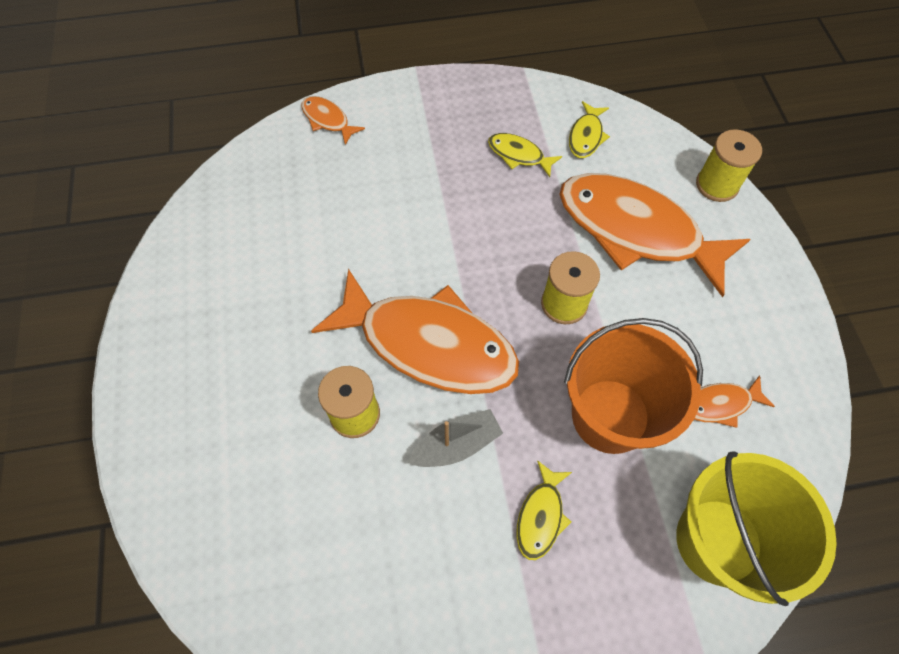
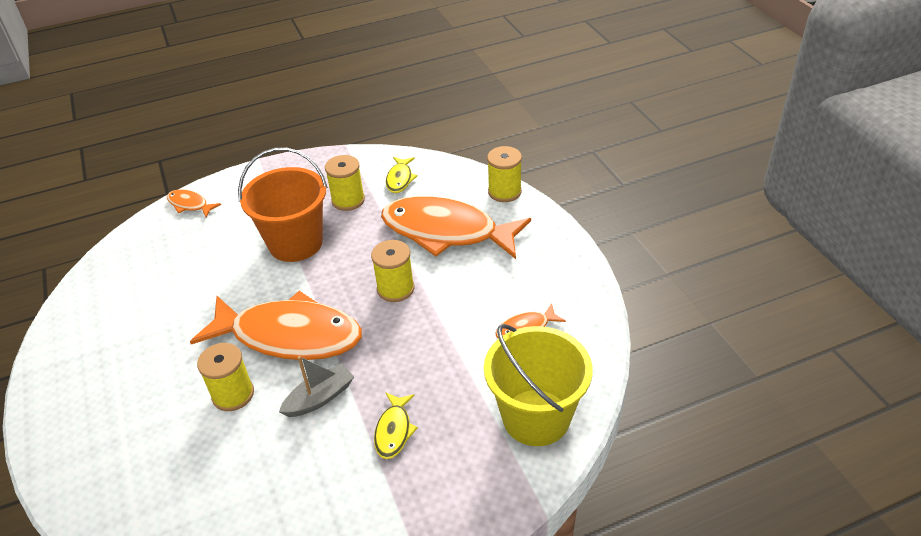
camera: 10 degrees left, 20 degrees down
(519, 155) = (348, 200): yellow fish -> yellow spool
(610, 415) = (441, 354): orange bucket -> orange bucket (295, 243)

